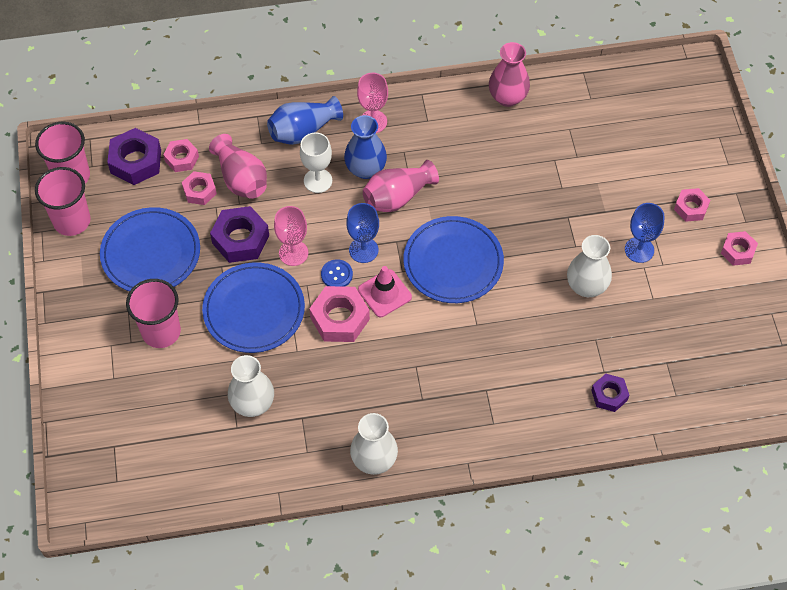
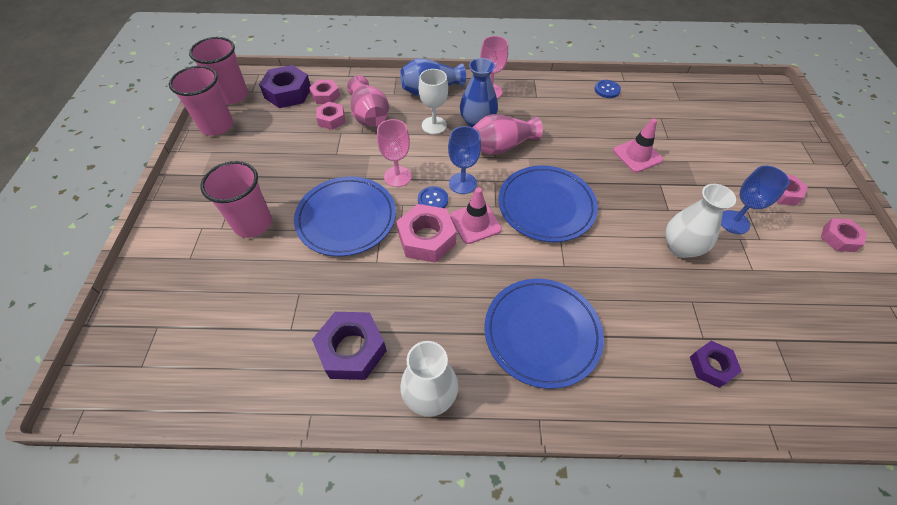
camera: 10 degrees right, 5 degrees down
(151, 253) = (271, 158): blue plate -> blue plate (542, 333)
(240, 239) = (353, 159): purple nut -> purple nut (352, 349)
(253, 404) = (315, 307): white vase -> none
(507, 97) = (607, 90): pink vase -> blue button
(543, 184) = (637, 155): none -> pink traffic cone

